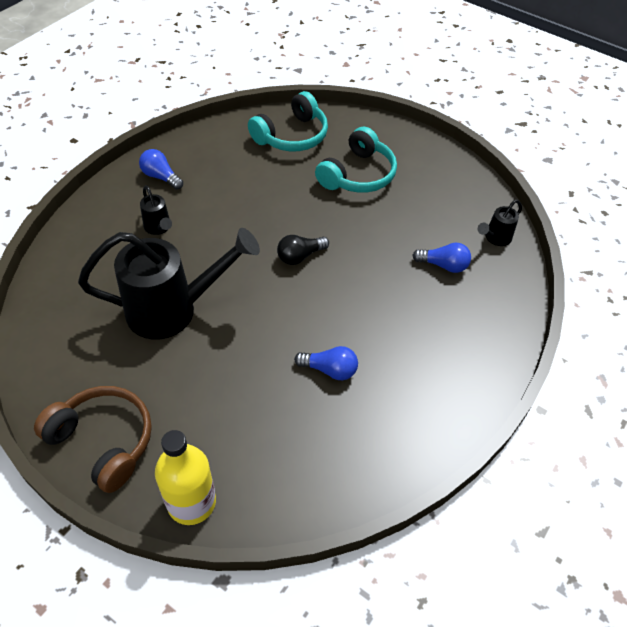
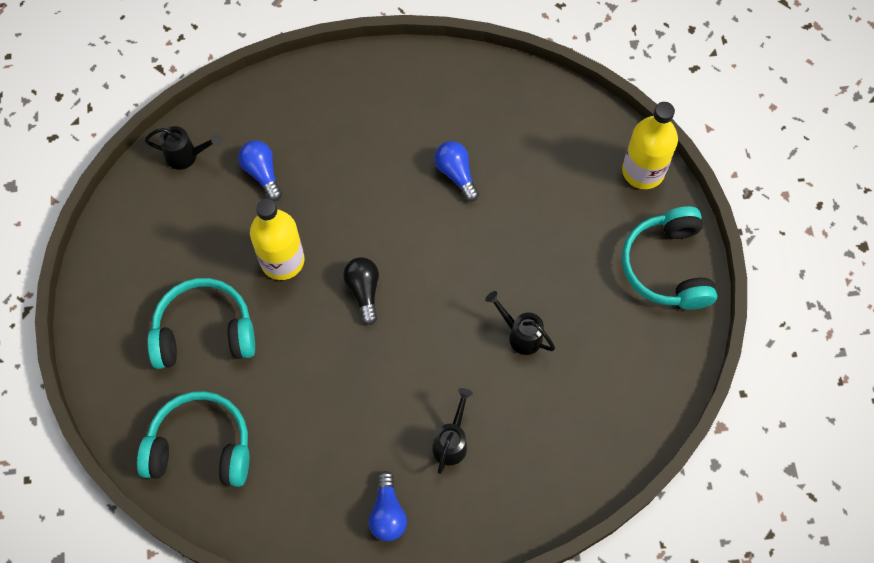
camera: 130 degrees left, 15 degrees up
(103, 441) = (667, 267): brown headphones -> turquoise headphones
(174, 310) = (520, 334): black watering can -> black watering can, size x0.44
(300, 256) = (364, 291): black light bulb -> black light bulb turned 120 degrees counterclockwise
(366, 234) = (282, 260): none -> yellow bottle

